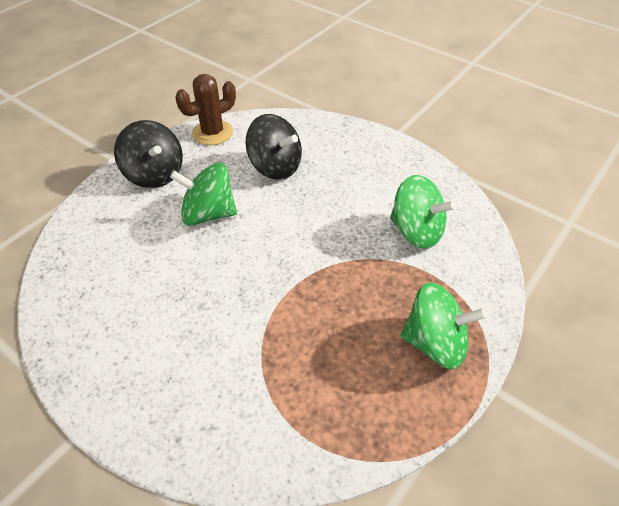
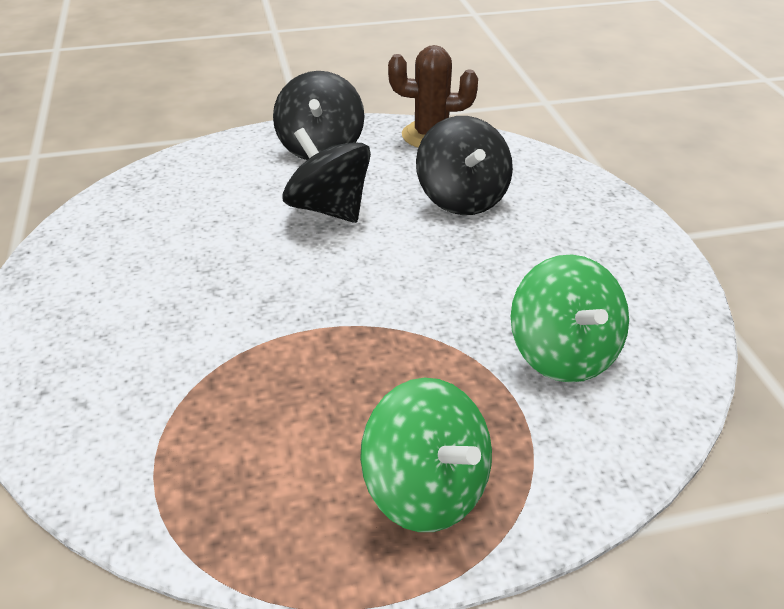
camera: 40 degrees right, 10 degrees down
(208, 214) = (328, 209): green spinning top -> black spinning top

